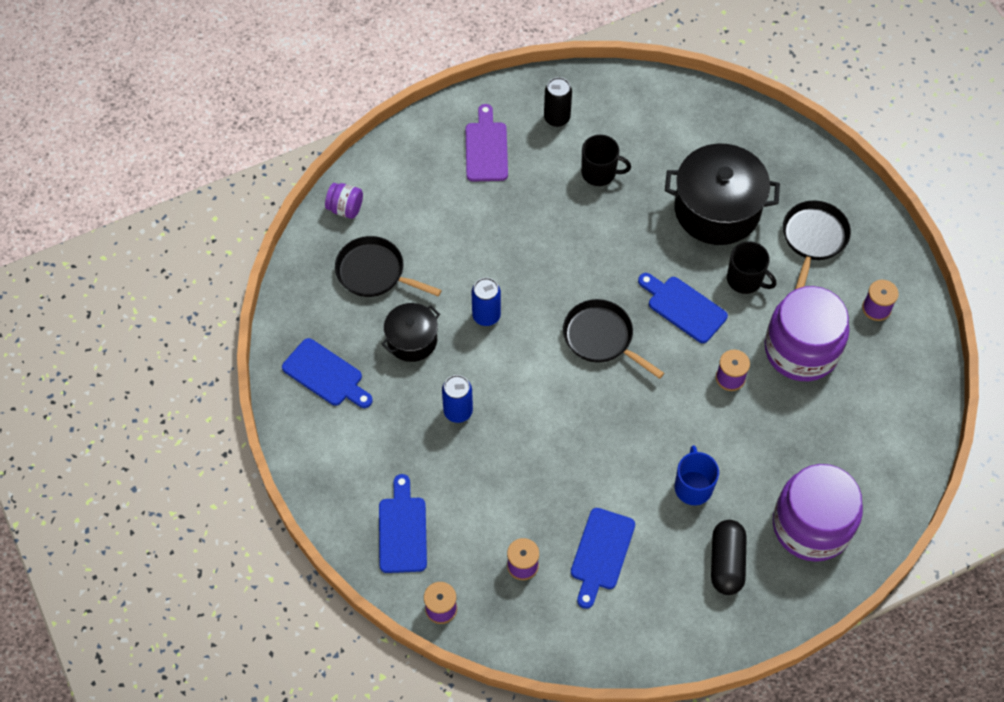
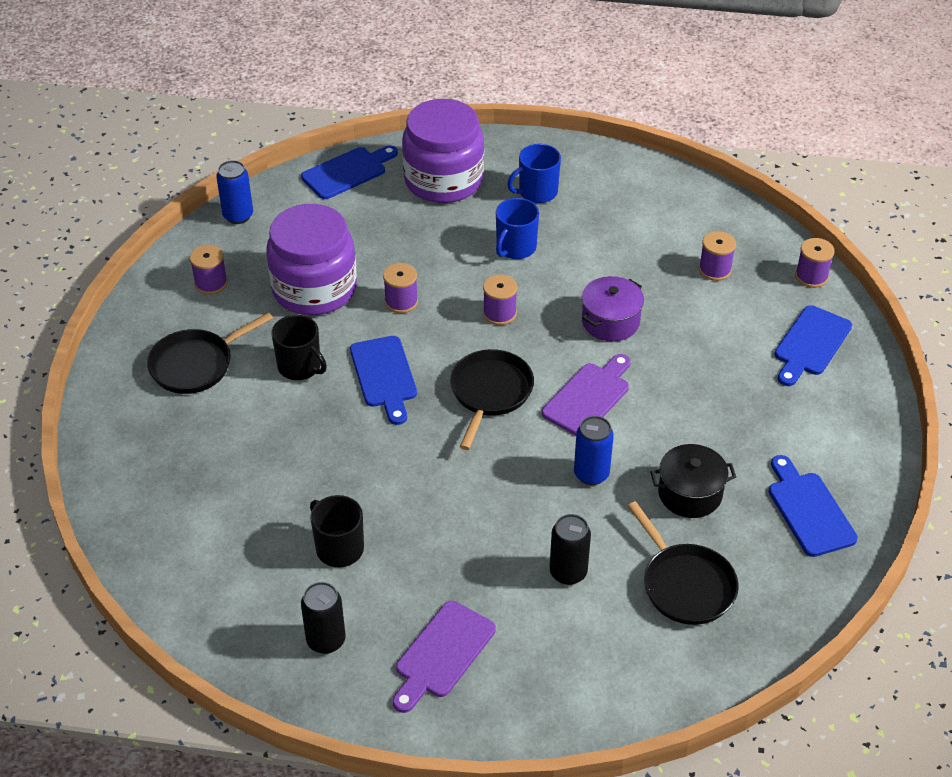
camera: 145 degrees left, 15 degrees down
(345, 208) = (671, 680): purple jar -> none
(451, 238) = (568, 572): none -> black can
(458, 411) = (687, 407): blue can -> blue can (238, 216)
(532, 377) = (588, 397): none -> purple cutting board
(566, 456) = (610, 321): none -> purple pot
(601, 338) = (490, 393): black pan -> black pan turned 150 degrees counterclockwise
(601, 553) = (638, 245): blue cutting board -> blue cutting board (347, 172)
(651, 412) = (499, 313): none -> purple spool
(717, 209) = (256, 441): black pot -> none
(726, 562) = (537, 192): black capsule -> blue mug
(745, 279) = (300, 366): black mug -> black mug turned 150 degrees clockwise

